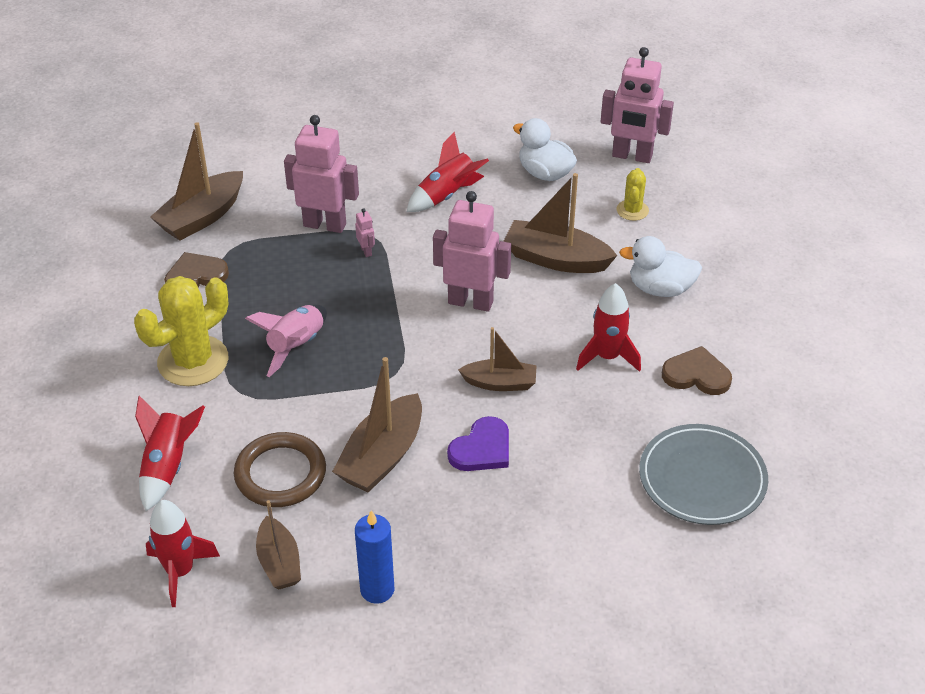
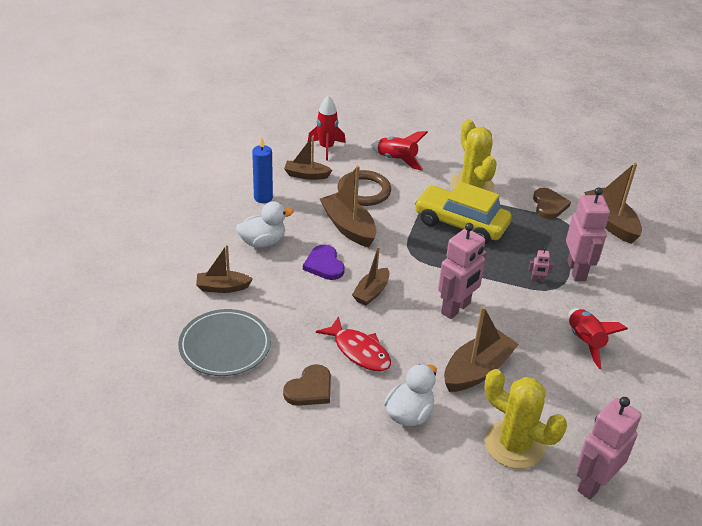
camera: 115 degrees right, 5 degrees down
(296, 346) = (460, 224): pink rocket -> yellow car
(325, 224) = (577, 271): pink robot -> pink robot turned 45 degrees counterclockwise
(545, 173) = (591, 411): white duck -> white duck (263, 242)
(607, 357) = (359, 351): red rocket -> red fish
(608, 534) = (222, 287): none -> brown boat
(632, 210) = (514, 445): yellow cactus -> yellow cactus, size x1.95

